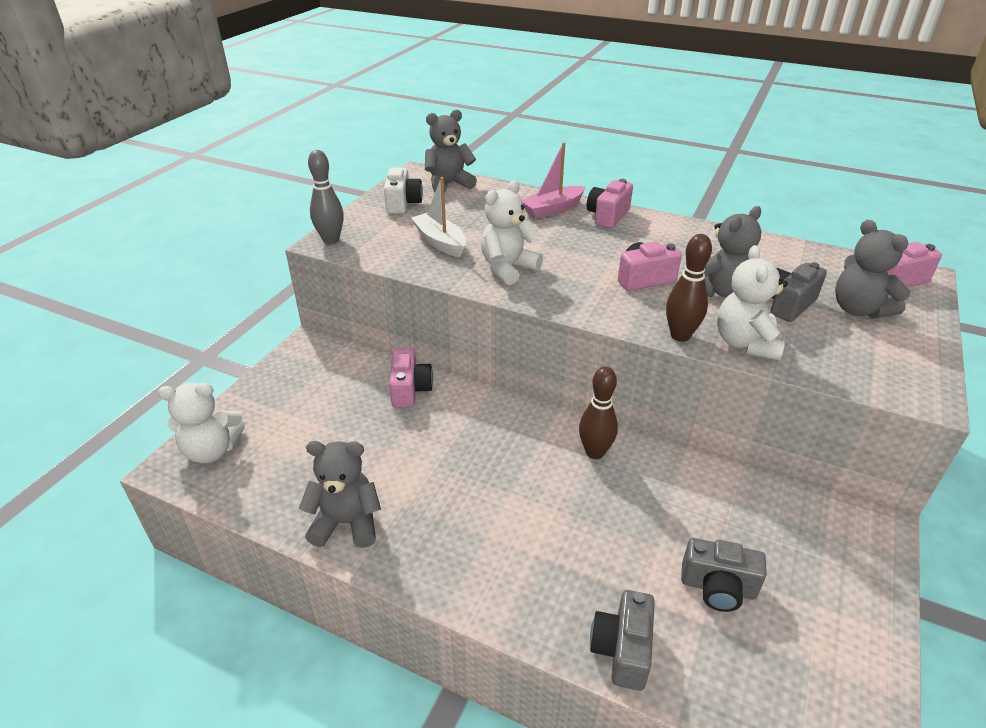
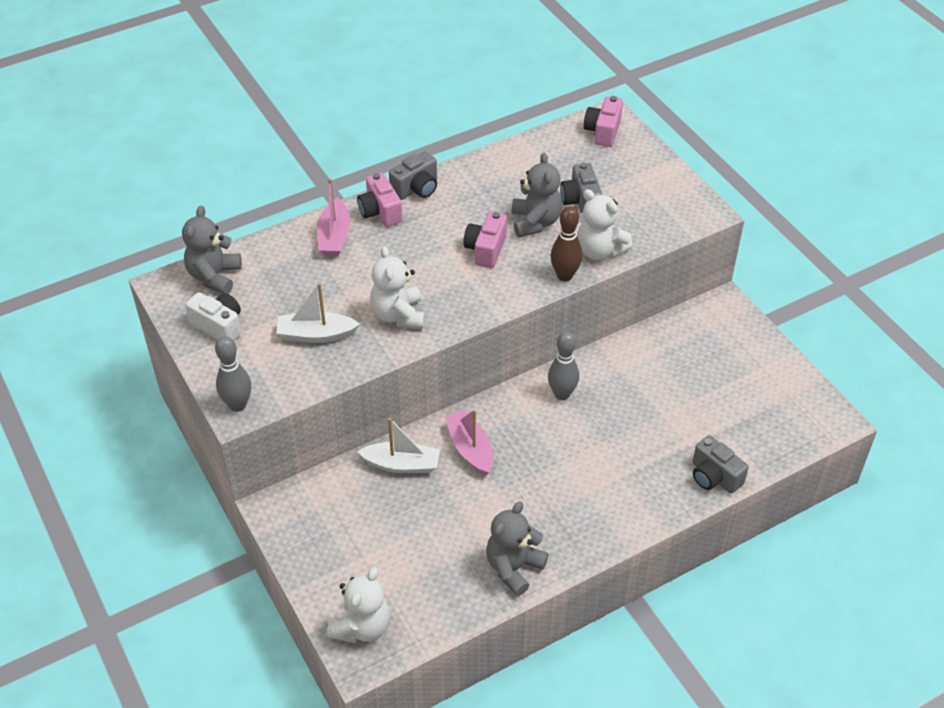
camera: 55 degrees left, 10 degrees up
(410, 390) = (402, 464): pink camera -> white boat
(466, 422) = (470, 449): none -> pink boat
(595, 452) = (562, 394): brown bowling pin -> grey bowling pin
(718, 587) = (708, 406): grey camera -> grey camera (416, 189)
(858, 309) = (615, 174): grey teddy bear -> none

